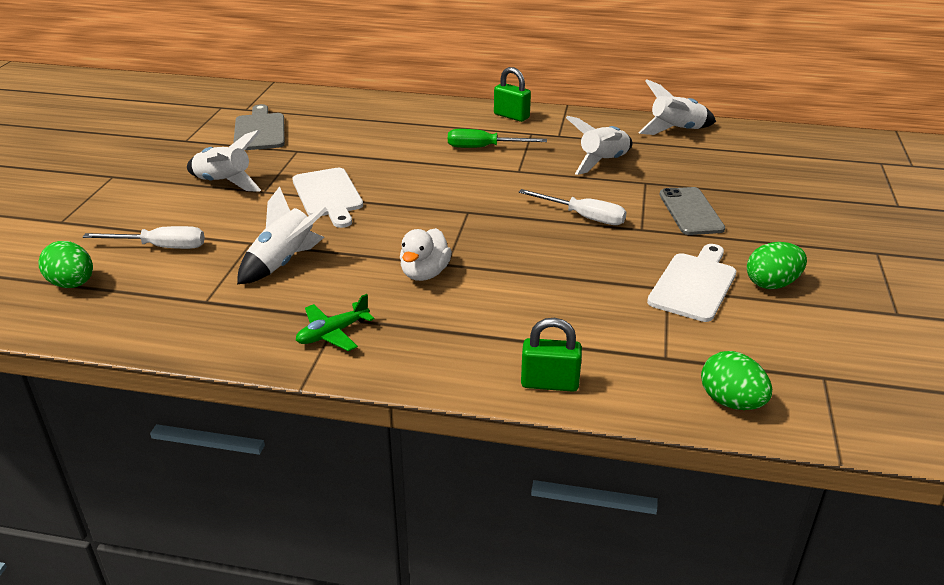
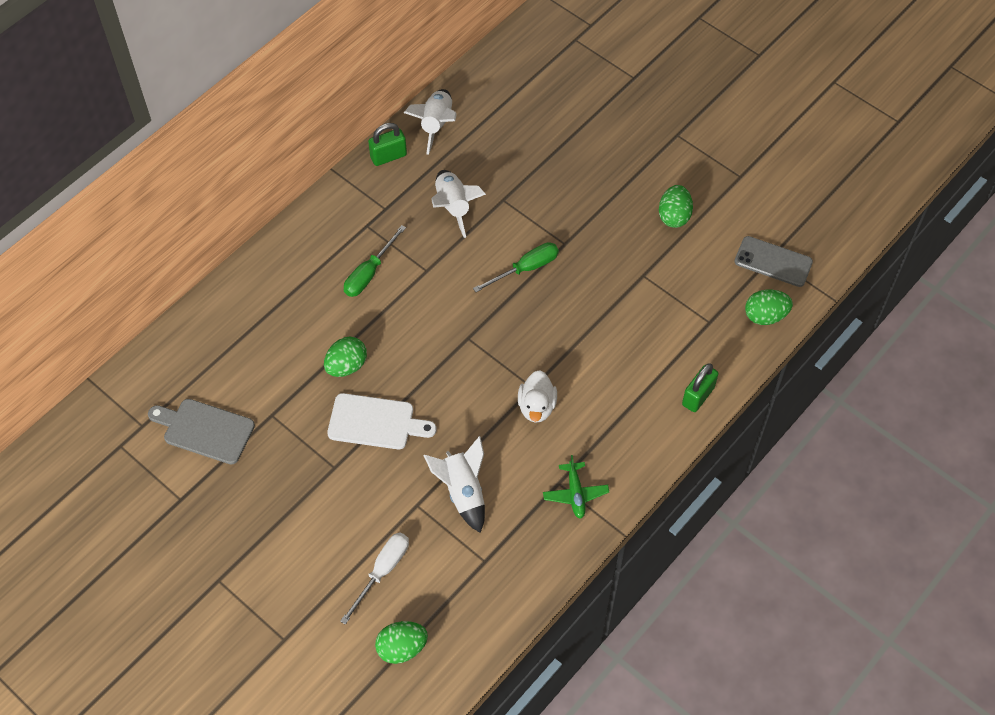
camera: 60 degrees left, 25 degrees up
(224, 183) = (298, 493): white rocket -> none
(376, 166) = (346, 366): none -> green egg
(424, 273) = (536, 406): white duck -> white duck turned 45 degrees clockwise
(511, 116) = (323, 221): green padlock -> green padlock (388, 156)
(583, 217) = (526, 269): white screwdriver -> green screwdriver
(691, 211) = (562, 199): grey phone -> grey phone (773, 262)
(694, 284) = (648, 258): white cutting board -> none

